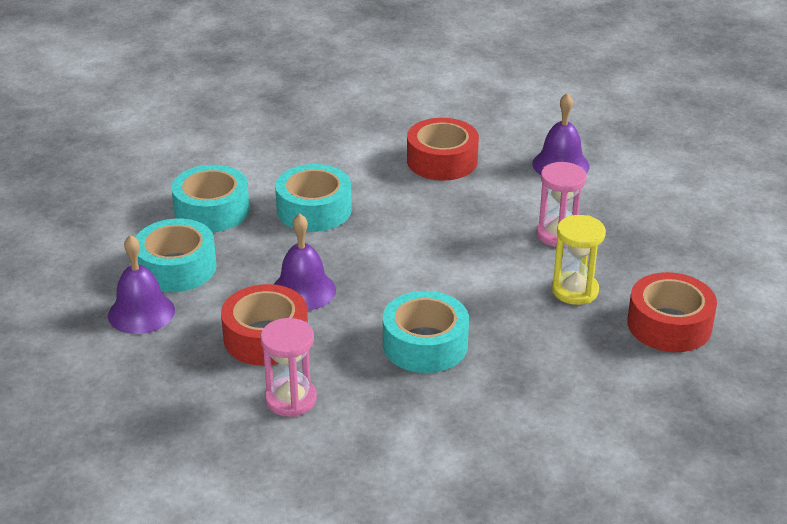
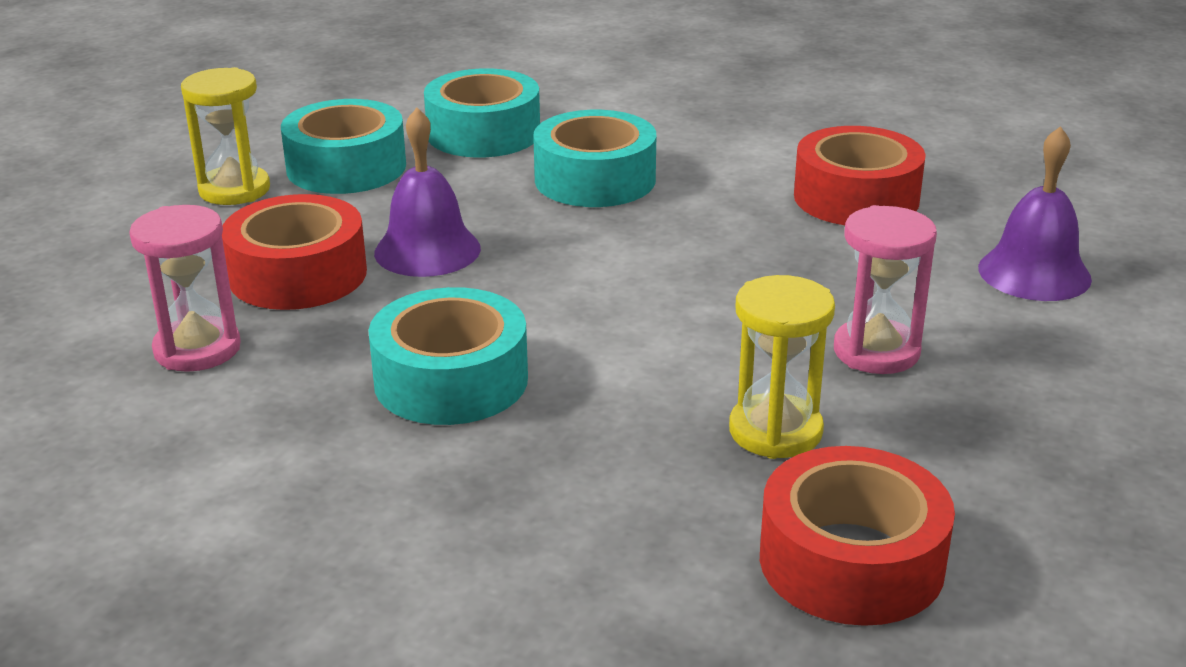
camera: 45 degrees right, 5 degrees down
(141, 312) = (234, 190): purple bell -> yellow hourglass

